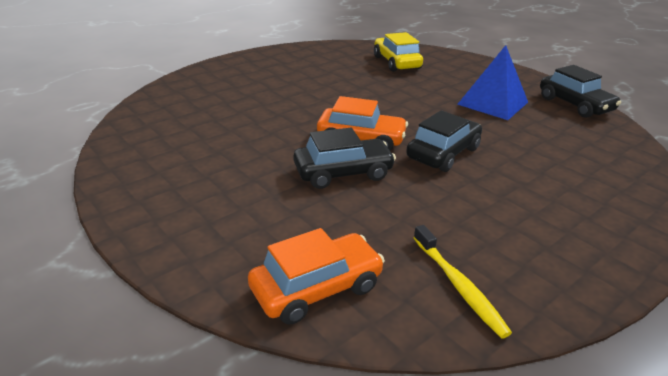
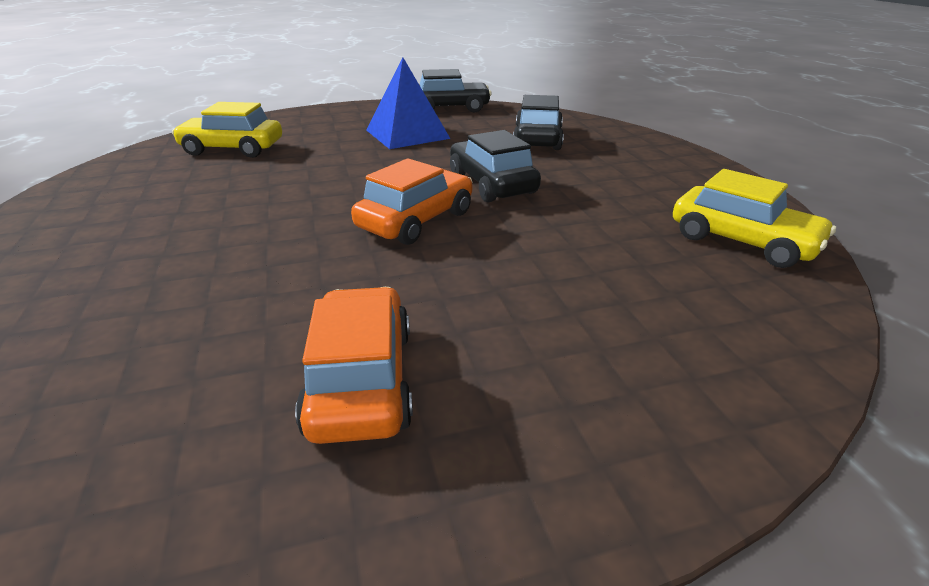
camera: 65 degrees left, 0 degrees up
(317, 288) = (749, 330): orange car -> orange car (361, 380)
(343, 173) = (493, 252): black car -> black car (537, 139)
(459, 286) = (742, 241): yellow toothbrush -> yellow car

